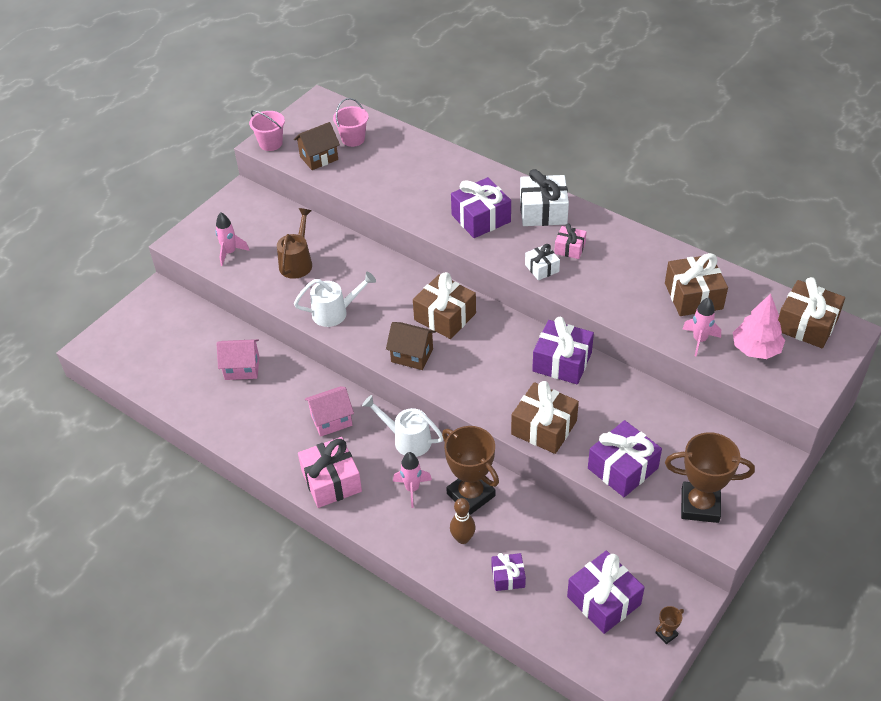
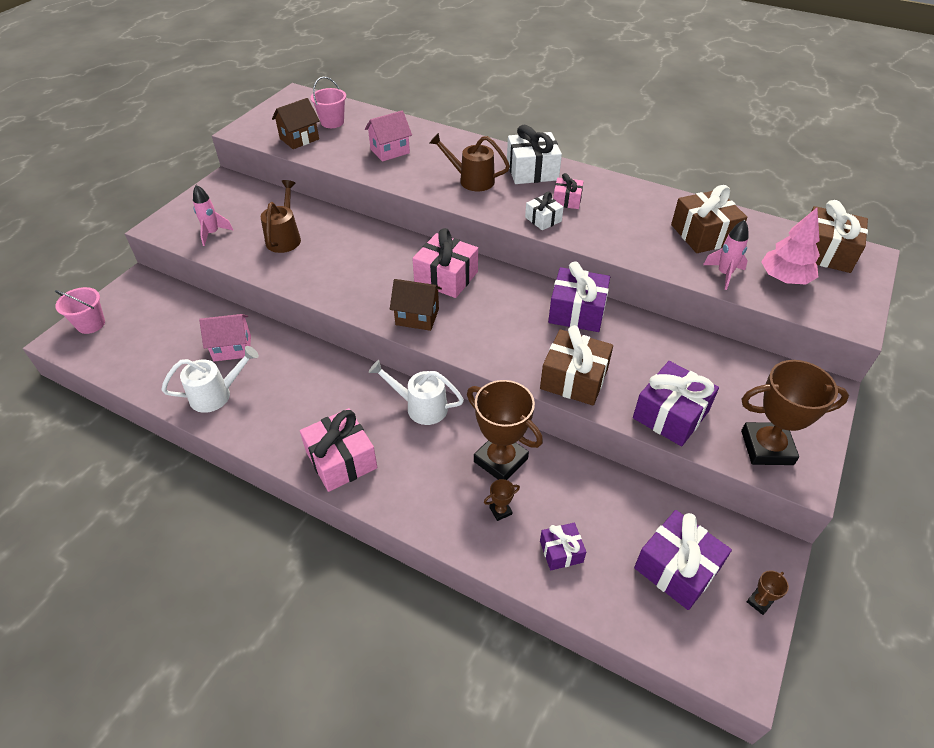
camera: 10 degrees left, 0 degrees up
(271, 143) = (249, 129): pink bucket -> pink bucket (91, 324)
(331, 420) = (335, 393): pink house -> pink house (390, 151)
(335, 312) = (329, 281): white watering can -> white watering can (217, 394)
(412, 489) = (434, 460): pink rocket -> none
(445, 316) = (446, 277): brown gift -> pink gift
(463, 538) = (500, 511): brown bowling pin -> brown trophy
(481, 218) = (471, 180): purple gift -> brown watering can

